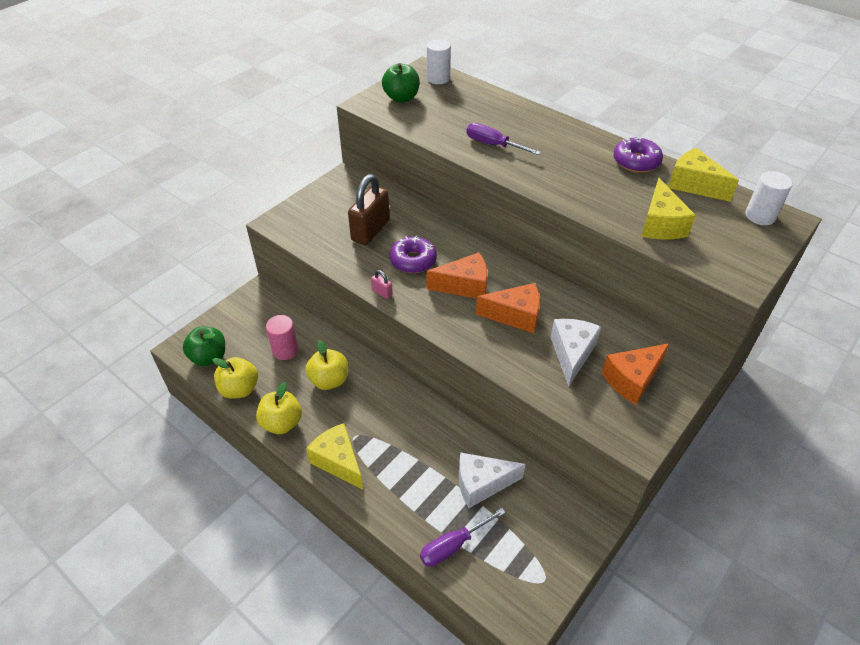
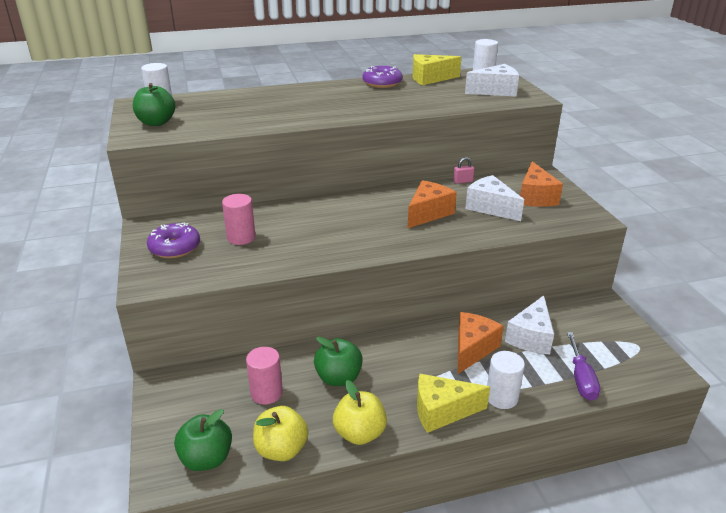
camera: 55 degrees left, 15 degrees down
(329, 380) = (338, 378): yellow apple -> green apple
(370, 230) = (241, 237): brown padlock -> pink cylinder
(382, 292) = (328, 260): pink padlock -> pink padlock (463, 181)
(383, 495) = (501, 397): none -> white cylinder
(413, 260) = (309, 232): purple donut -> purple donut (175, 248)
(464, 286) = (370, 221): orange cheese -> orange cheese (472, 349)
(493, 145) = (286, 113): purple screwdriver -> none
(660, 224) = (455, 98): yellow cheese -> none
(722, 244) = (495, 91): none -> white cheese

